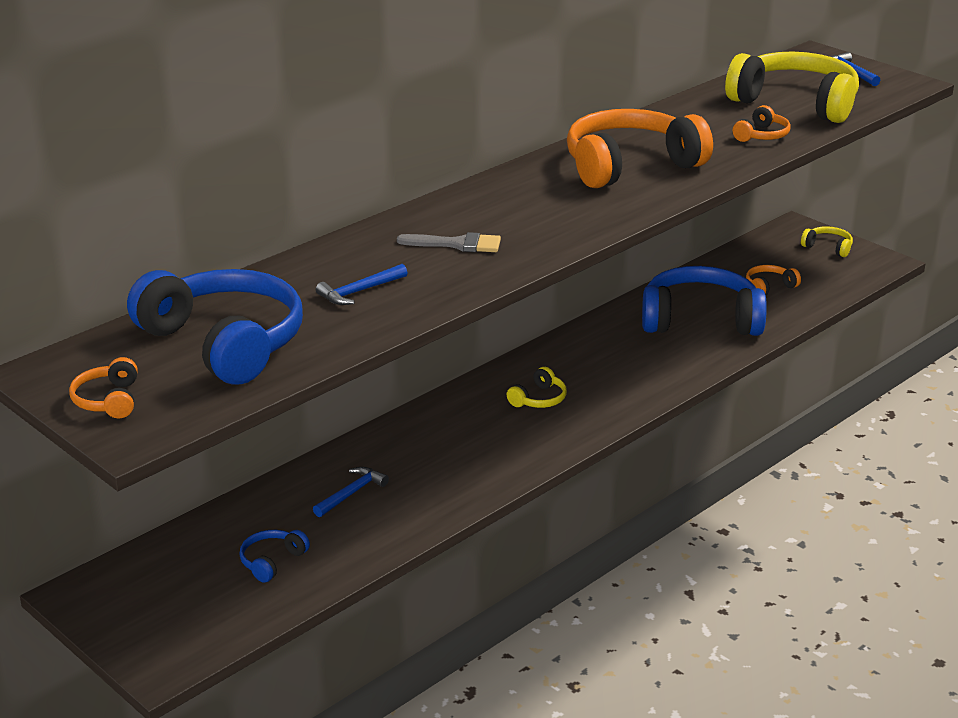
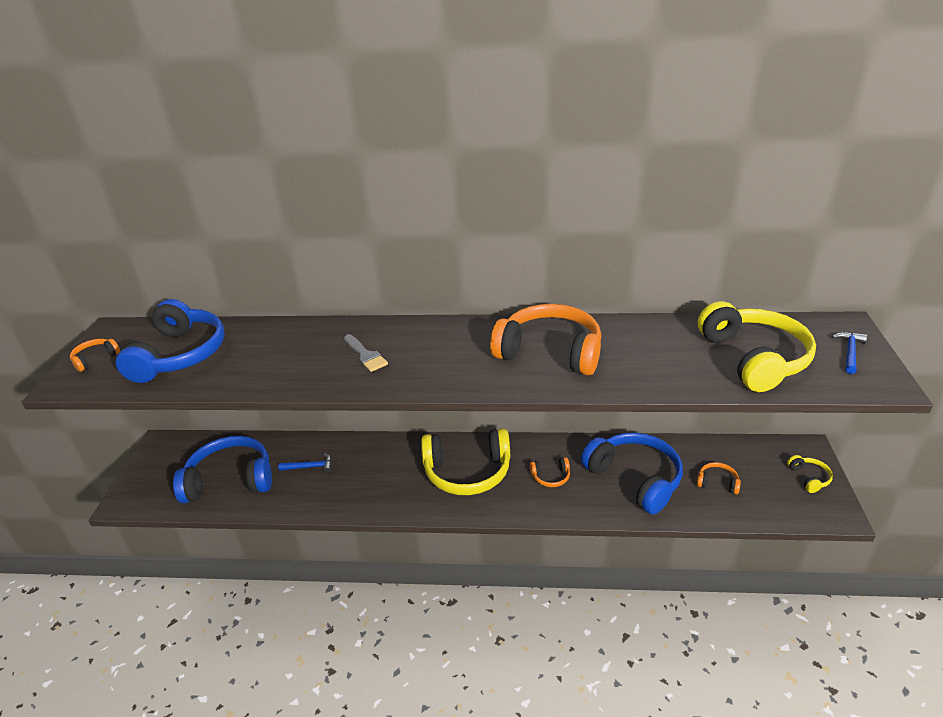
camera: 50 degrees right, 5 degrees up
(272, 561) = (230, 480): blue headphones -> blue headphones, size x2.31
(359, 291) = (274, 358): blue hammer -> none
(539, 399) = (467, 472): yellow headphones -> yellow headphones, size x2.31
(762, 135) = (678, 373): orange headphones -> orange headphones (551, 477)

